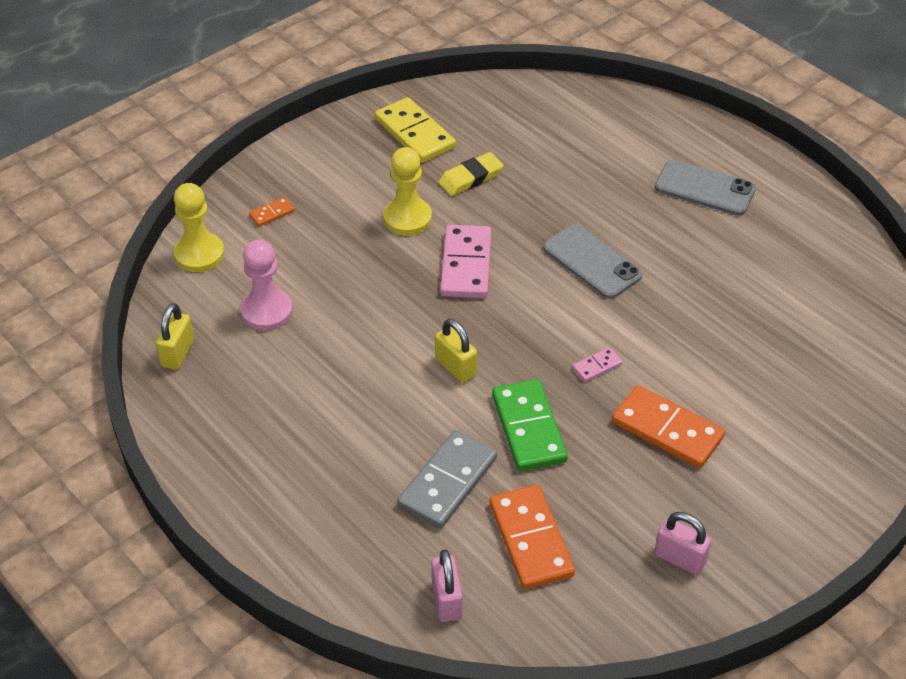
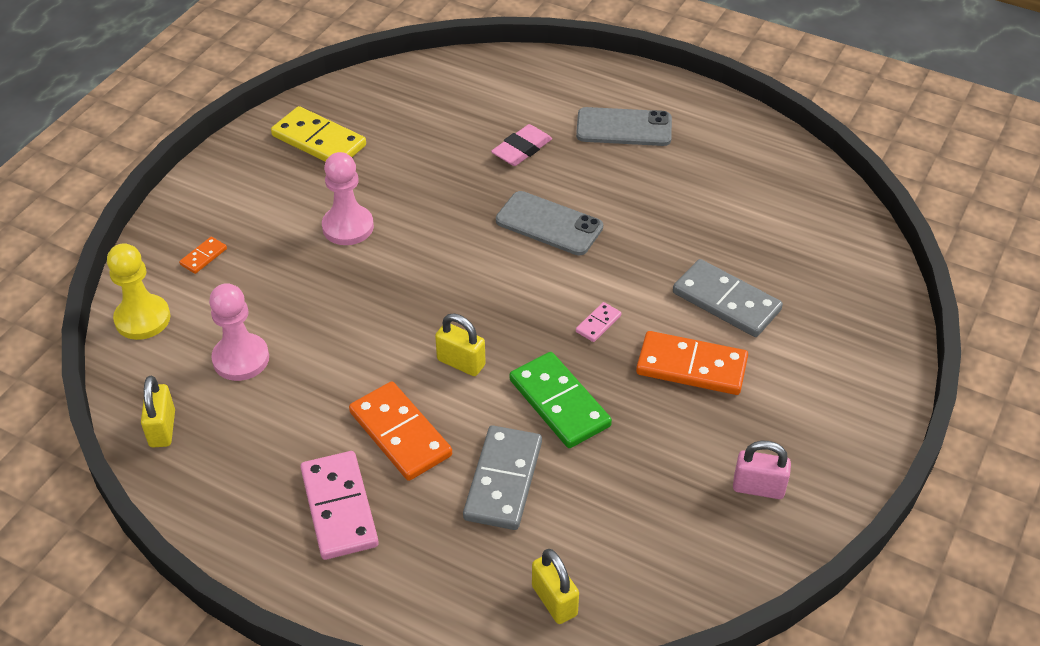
camera: 20 degrees left, 0 degrees up
(407, 218) = (348, 227): yellow pawn -> pink pawn
(447, 600) = (554, 600): pink padlock -> yellow padlock
(466, 265) = (427, 258): pink domino -> pink domino (339, 508)
(470, 178) = (394, 171): yellow eraser -> none
(531, 539) = (610, 513): orange domino -> orange domino (400, 434)
(597, 186) = (522, 149): none -> pink eraser
(728, 378) = (726, 302): none -> grey domino

